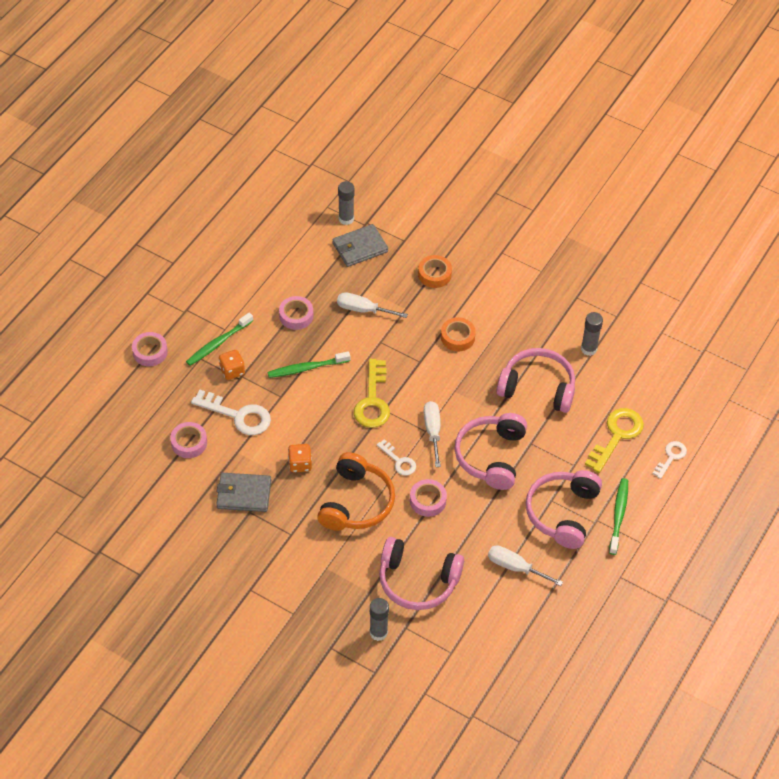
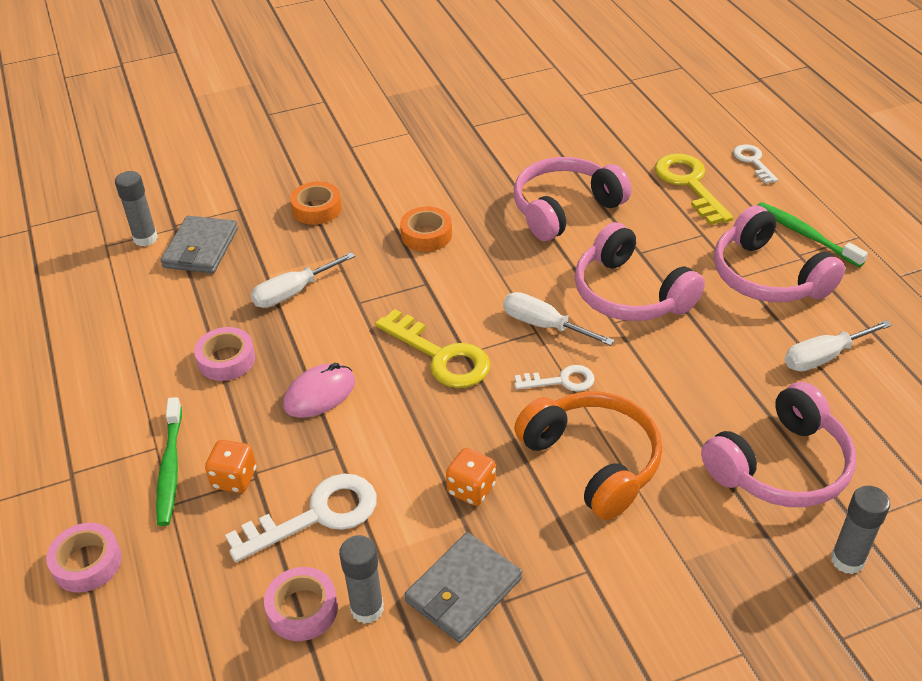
camera: 50 degrees left, 10 degrees down
(307, 368) = (319, 394): green toothbrush -> pink mouse
(428, 501) = (651, 386): pink tape -> none
(588, 349) = (550, 149): grey glue stick -> grey glue stick (367, 609)

